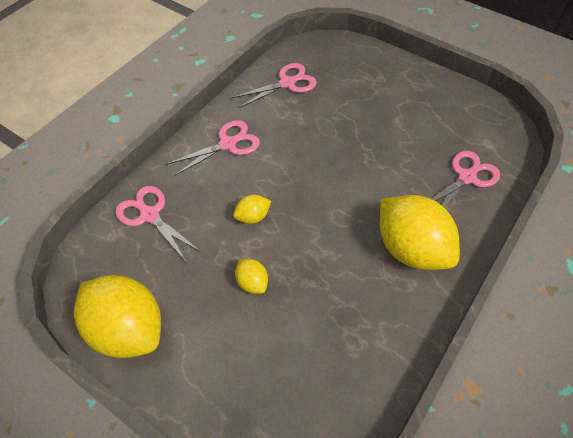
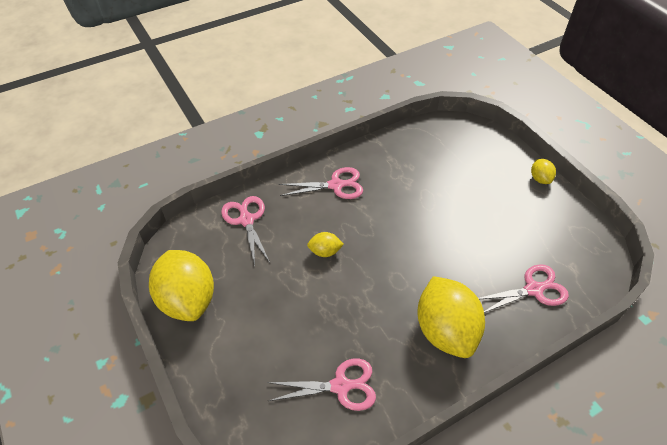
camera: 25 degrees right, 5 degrees down
(252, 282) = (297, 303): yellow lemon -> yellow lemon (540, 179)
(287, 83) = (413, 150): pink scissors -> pink scissors (341, 386)

